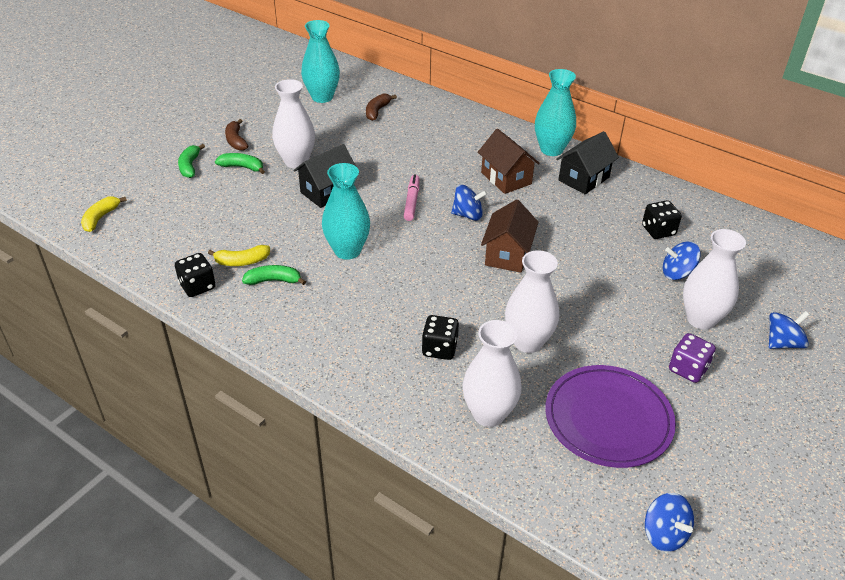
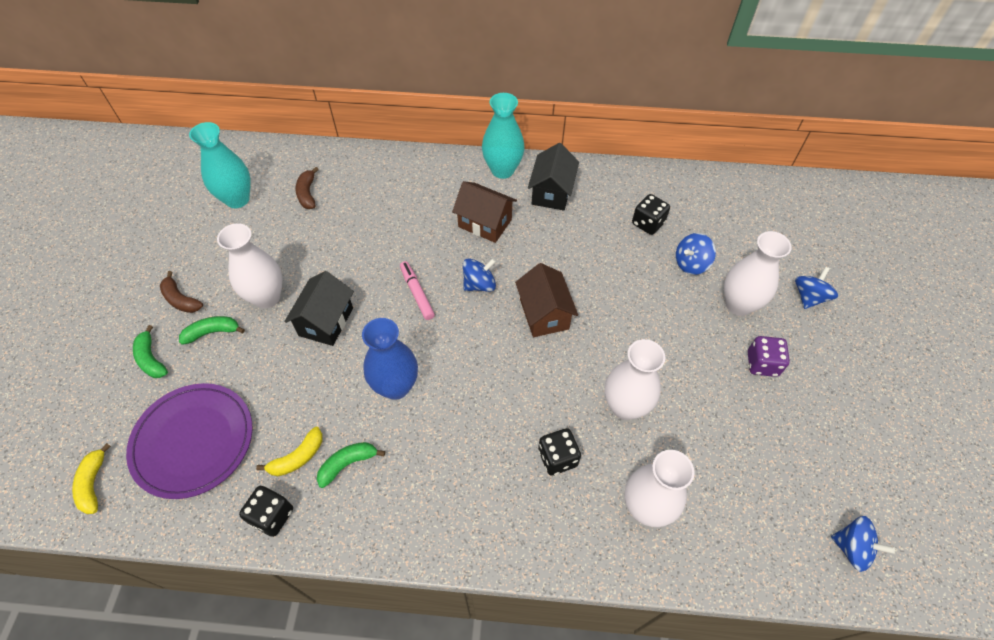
camera: 30 degrees left, 15 degrees up
(347, 251) = (396, 386): turquoise vase -> blue vase
(608, 419) = (739, 453): purple plate -> purple plate (193, 441)

